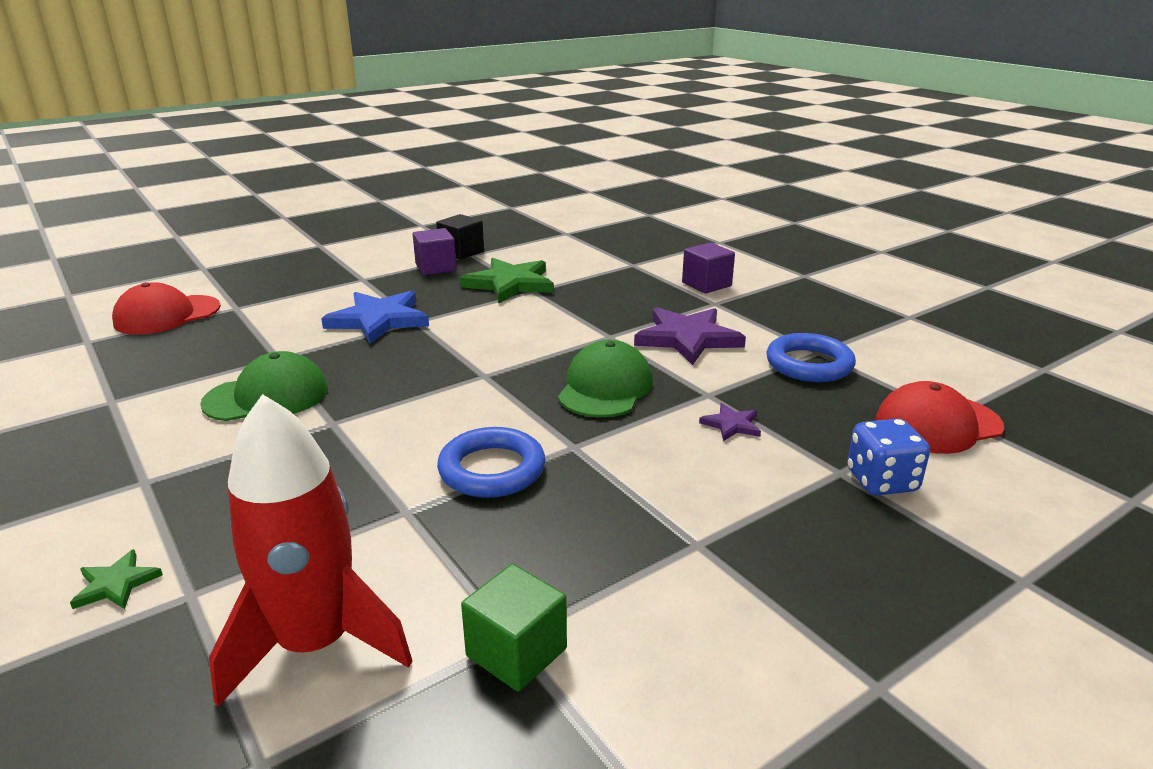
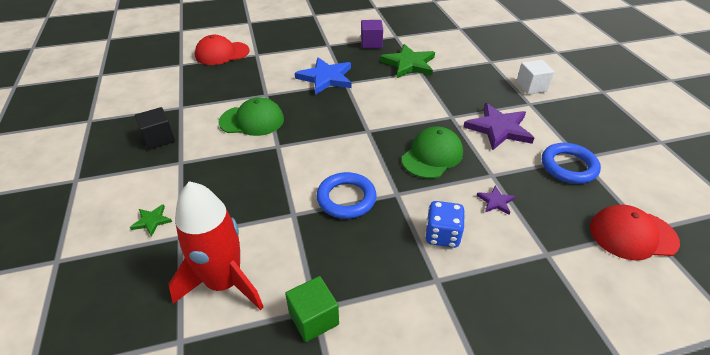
camera: 20 degrees right, 15 degrees up
(461, 252) = (390, 33): black cube -> black cube (159, 138)
(706, 284) = (531, 87): purple cube -> white cube
(881, 481) = (570, 268): blue dice -> blue dice (442, 235)

